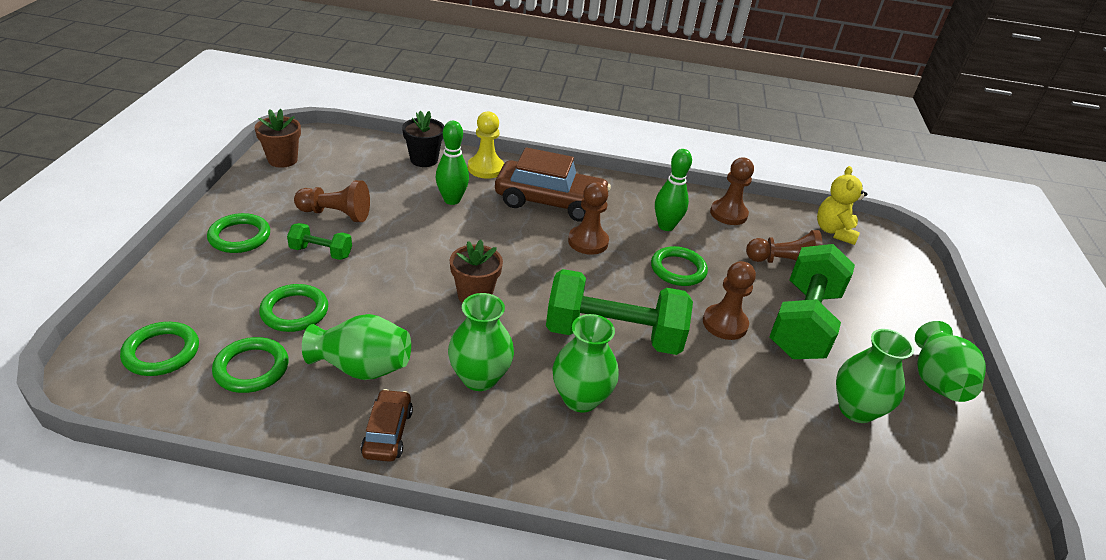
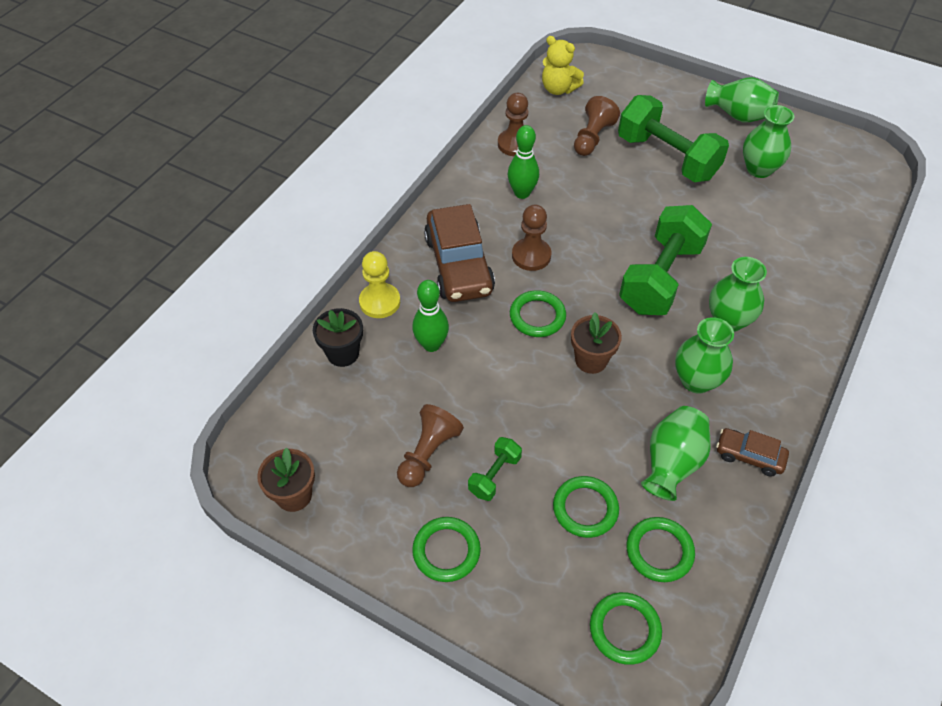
camera: 65 degrees left, 15 degrees up
(550, 202) = (459, 265): brown car -> brown car turned 135 degrees clockwise
(678, 269) = (586, 207): green ring -> green ring (537, 316)
(724, 324) = (659, 203): brown pawn -> none

